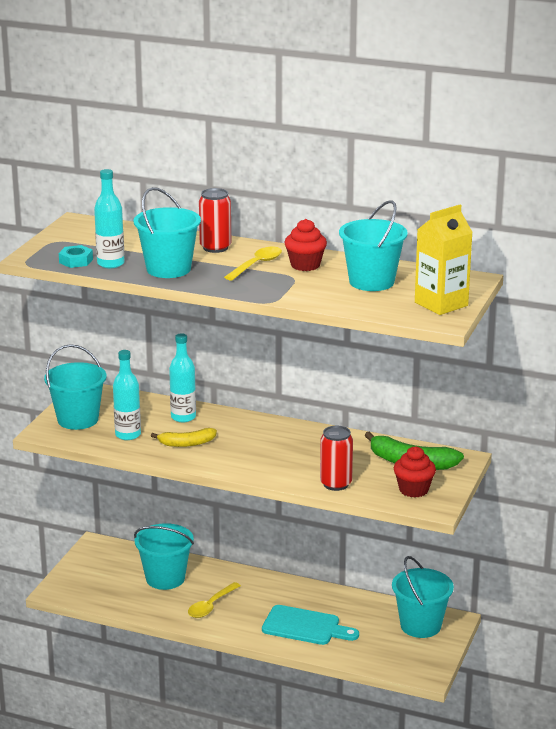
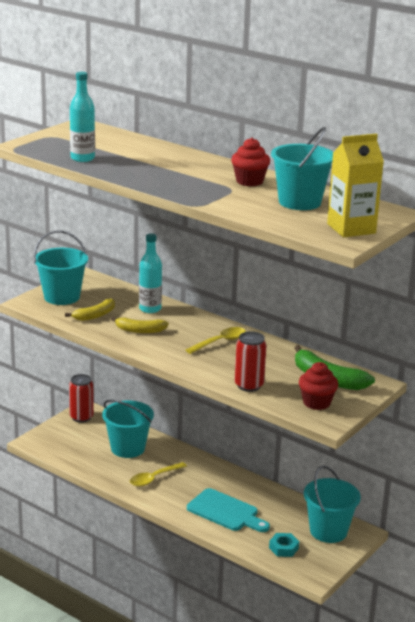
camera: 15 degrees right, 0 degrees up
(76, 261) = (55, 153): turquoise nut -> turquoise nut (283, 548)
(128, 435) = (95, 315): turquoise bottle -> yellow banana
(168, 269) = (128, 169): turquoise bucket -> none
(215, 248) = (181, 158): red can -> red can (81, 417)
(257, 265) = (207, 175): yellow spoon -> yellow spoon (220, 342)

